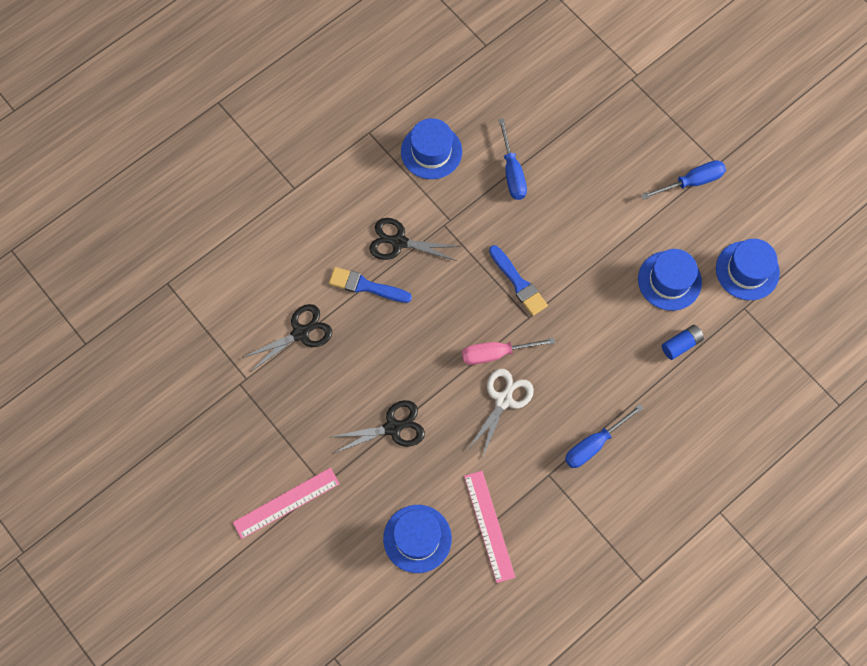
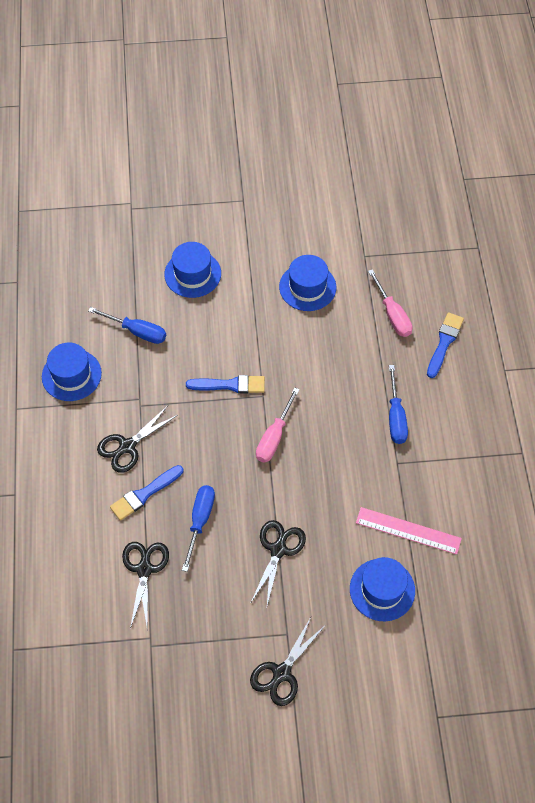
camera: 55 degrees left, 10 degrees down
(286, 503) = (281, 673): pink ruler -> black scissors
(503, 400) = (315, 456): white scissors -> none
(681, 344) = (361, 312): blue battery -> none
(691, 182) = (243, 224): blue screwdriver -> blue screwdriver (200, 521)
(699, 373) = (392, 315): none -> pink screwdriver
(706, 439) = (444, 343): none -> blue brush
(747, 270) = (338, 235): blue hat -> blue hat (192, 274)

